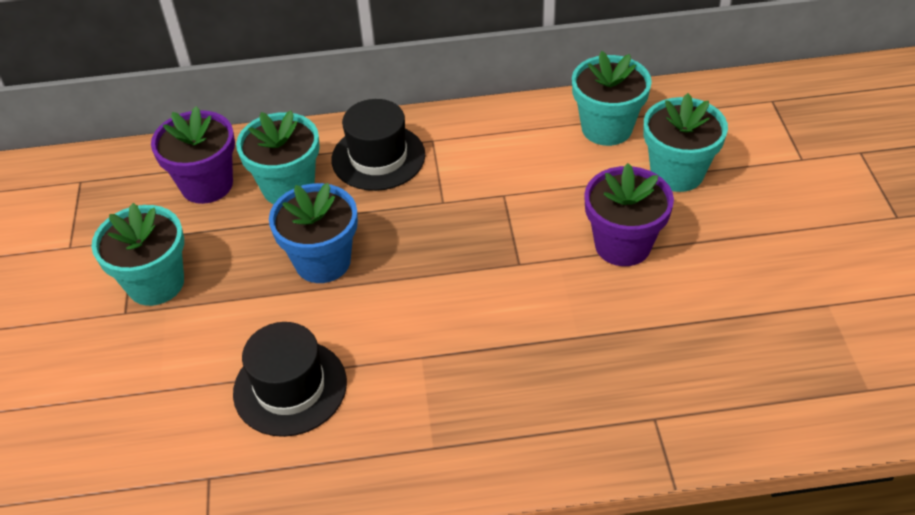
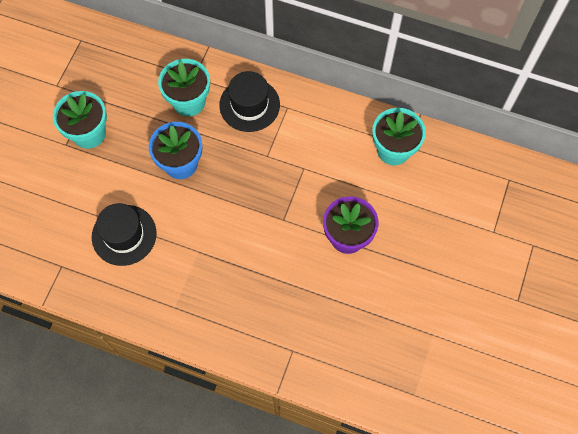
camera: 25 degrees right, 20 degrees up
(207, 185) = (146, 77): purple flower pot -> none
(677, 173) = (412, 204): turquoise flower pot -> none

